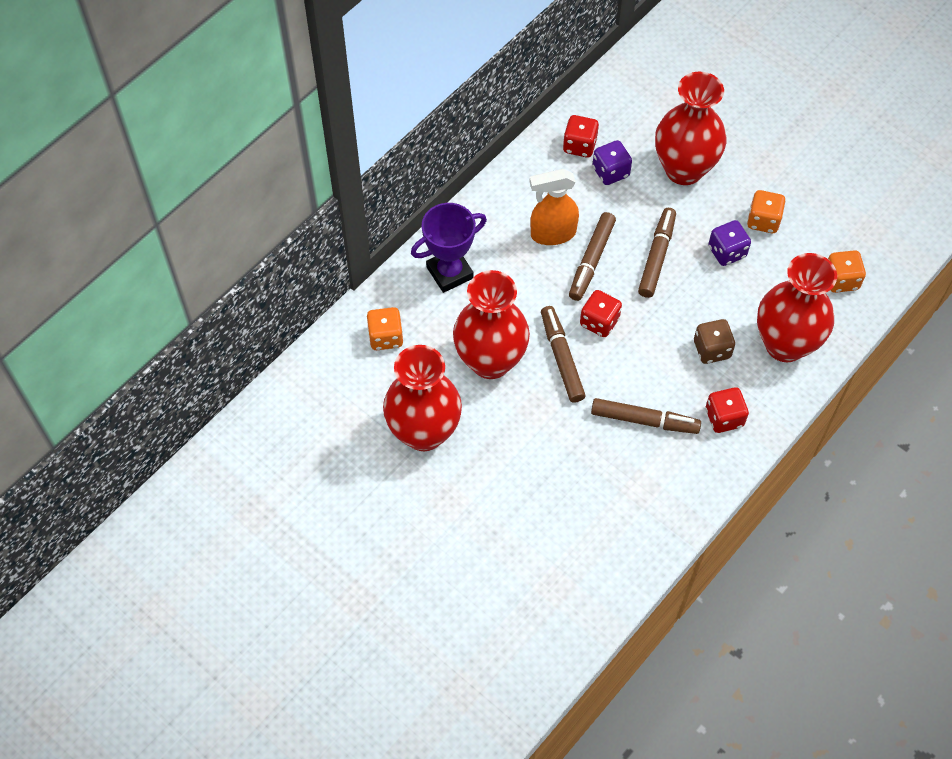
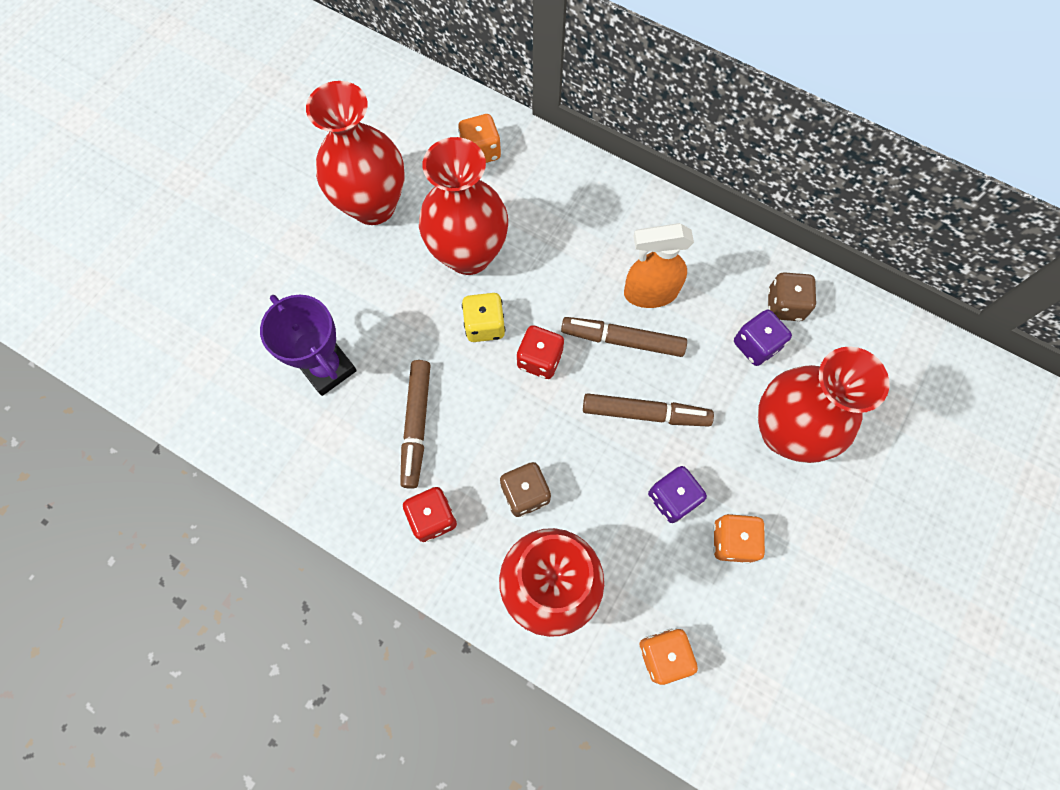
camera: 80 degrees right, 10 degrees up
(450, 273) = (573, 197): purple trophy -> purple trophy (327, 368)
(552, 234) = (649, 293): orange spray bottle -> orange spray bottle turned 75 degrees counterclockwise
(561, 358) = (485, 325): brown marker -> yellow dice
(579, 146) = (784, 305): red dice -> brown dice

